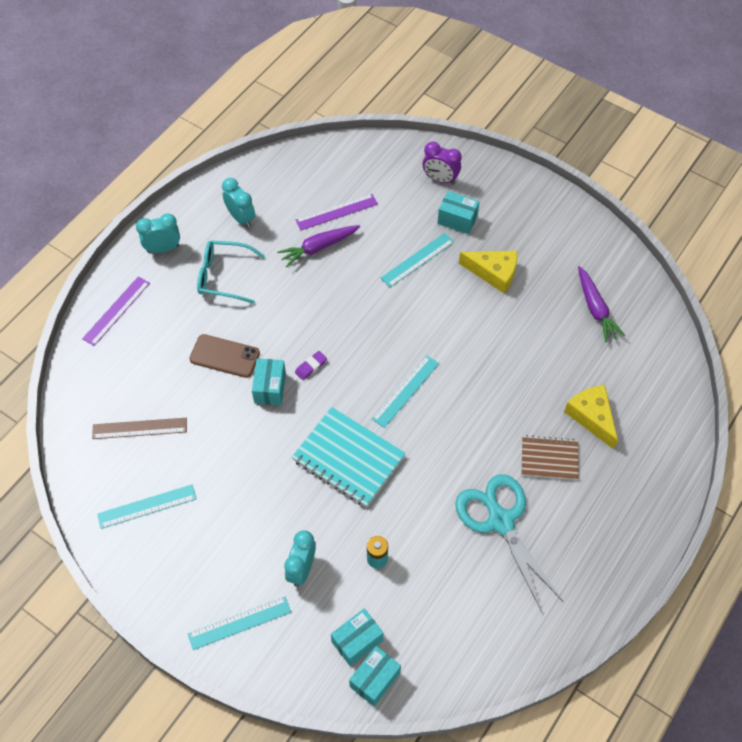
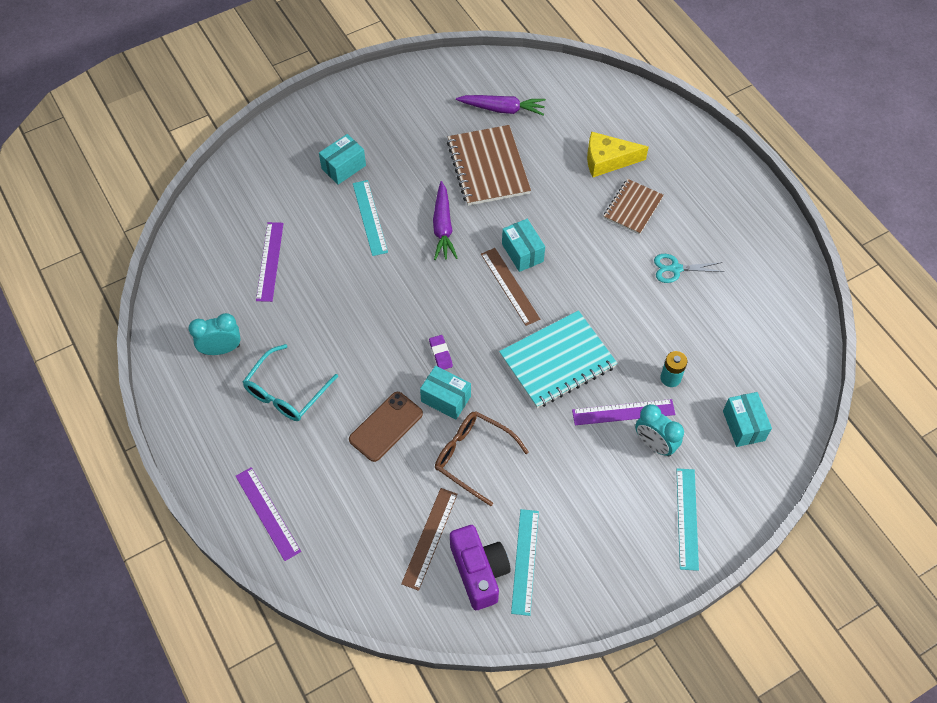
camera: 65 degrees left, 0 degrees up
(124, 476) = (479, 572): none -> purple camera
(163, 248) = (213, 438): turquoise clock -> none
(225, 430) = (473, 457): none -> brown glasses
(318, 247) = (303, 293): purple carrot -> purple carrot (443, 227)
(322, 531) = (623, 412): none -> purple ruler
(375, 679) = (784, 425): turquoise box -> turquoise box (522, 253)
(406, 391) = (510, 286): turquoise ruler -> brown ruler
(440, 179) = (287, 160): purple clock -> none
(493, 273) = (421, 165): yellow cheese -> none
(500, 520) = (675, 269): turquoise scissors -> turquoise scissors, size x0.50
(522, 324) = (488, 167): none -> brown notebook

